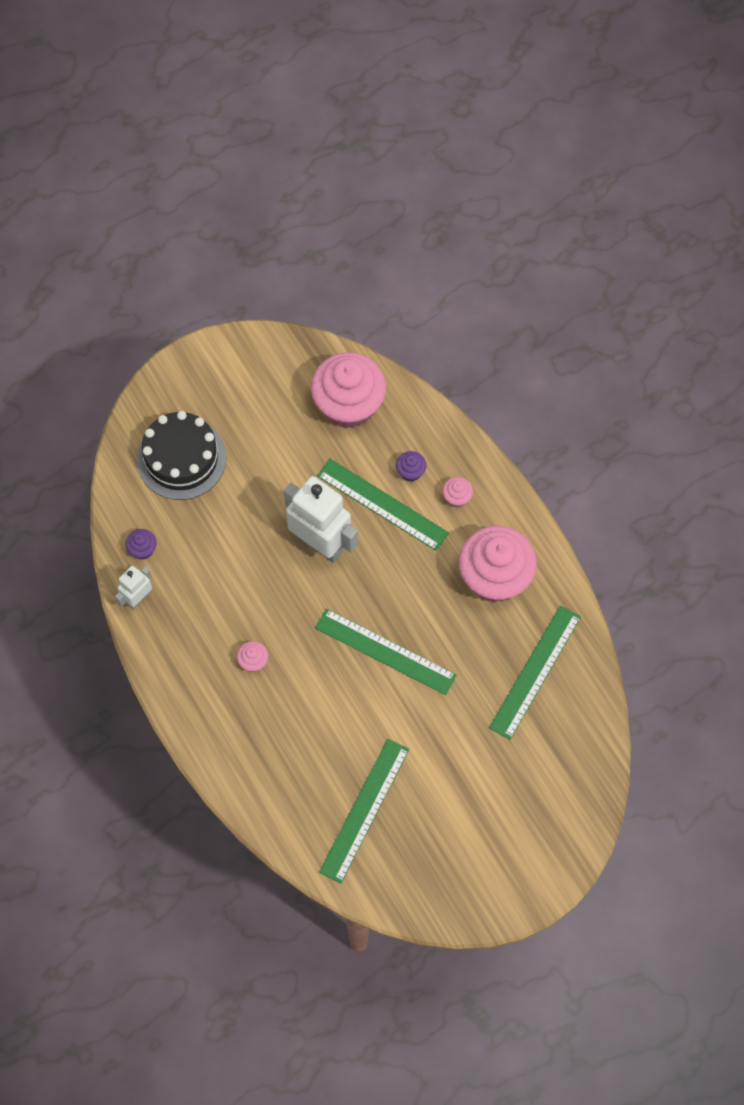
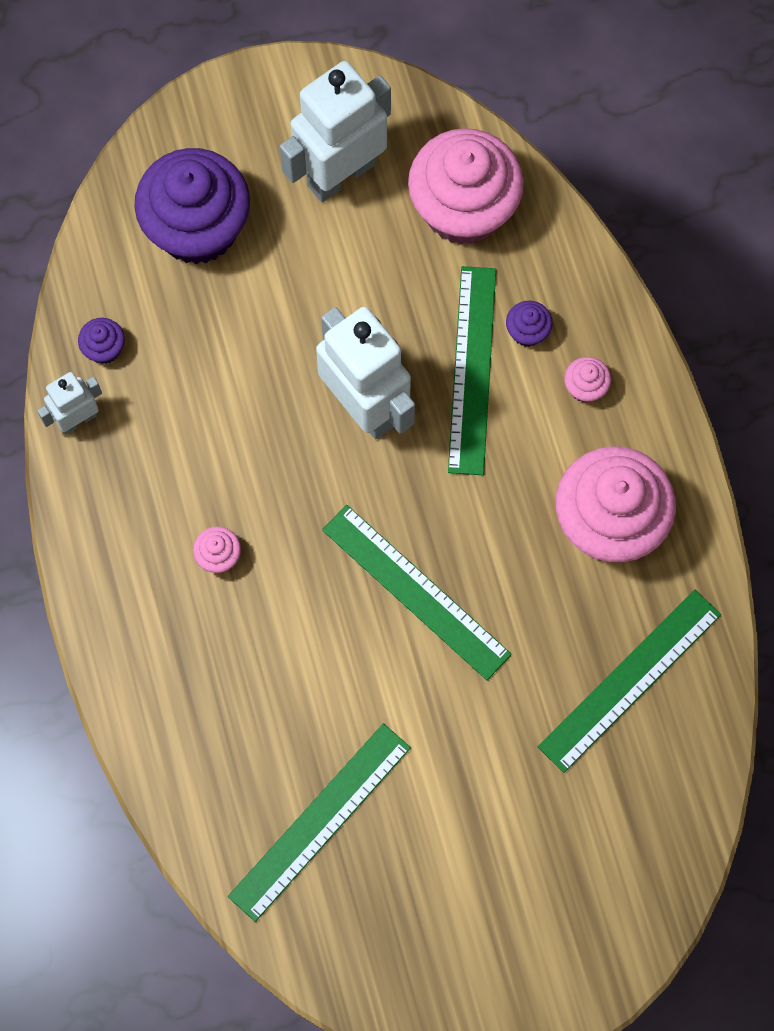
camera: 15 degrees right, 5 degrees up
(181, 458) = (197, 228): black cake -> purple cupcake
(264, 402) = (340, 174): none -> white robot
(382, 504) = (472, 369): green ruler -> green ruler turned 45 degrees clockwise

